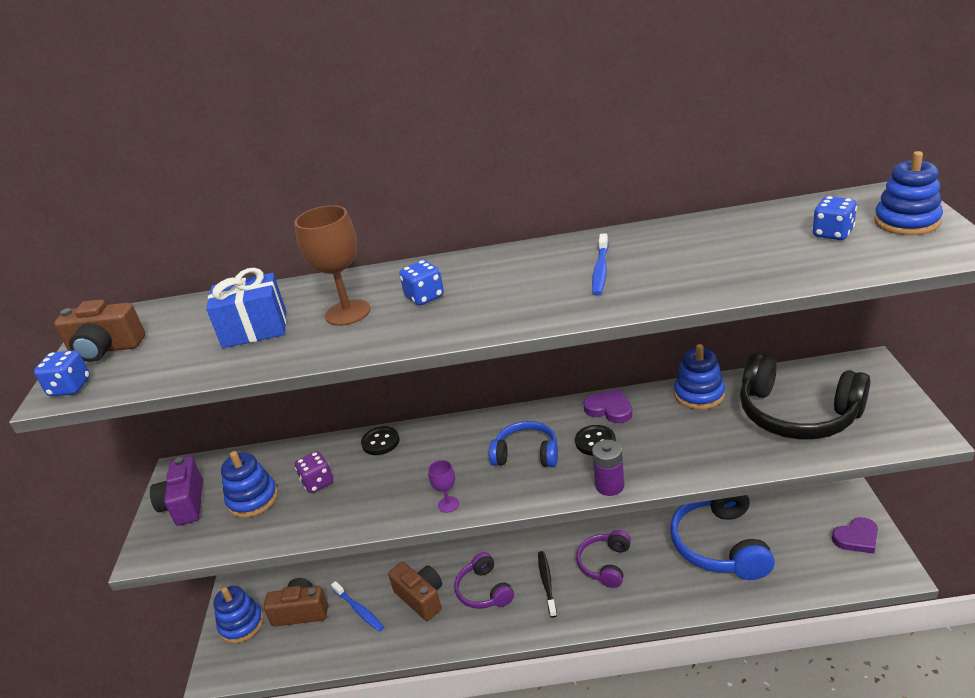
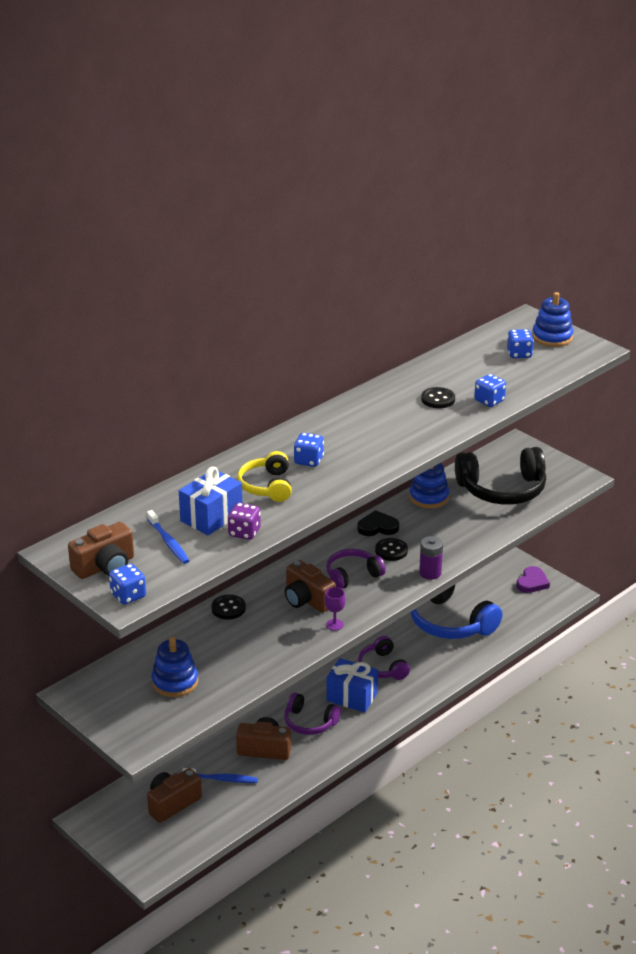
camera: 45 degrees left, 0 degrees up
(185, 504) = (118, 708): purple camera -> none
(241, 624) = (128, 835): blue stacking toy -> none
(317, 482) = (214, 651): purple dice -> purple dice (244, 532)
(348, 313) = (267, 486): brown goblet -> yellow headphones
(455, 463) = (307, 600): none -> brown camera
(526, 454) = (352, 575): blue headphones -> purple headphones
(547, 583) = (352, 697): black toothbrush -> blue gift
(600, 270) = (406, 412): blue toothbrush -> blue toothbrush (168, 542)
(609, 409) = (377, 527): purple heart -> black heart
(657, 265) = (438, 399): none -> black button
(721, 282) = (489, 401): none -> blue dice

